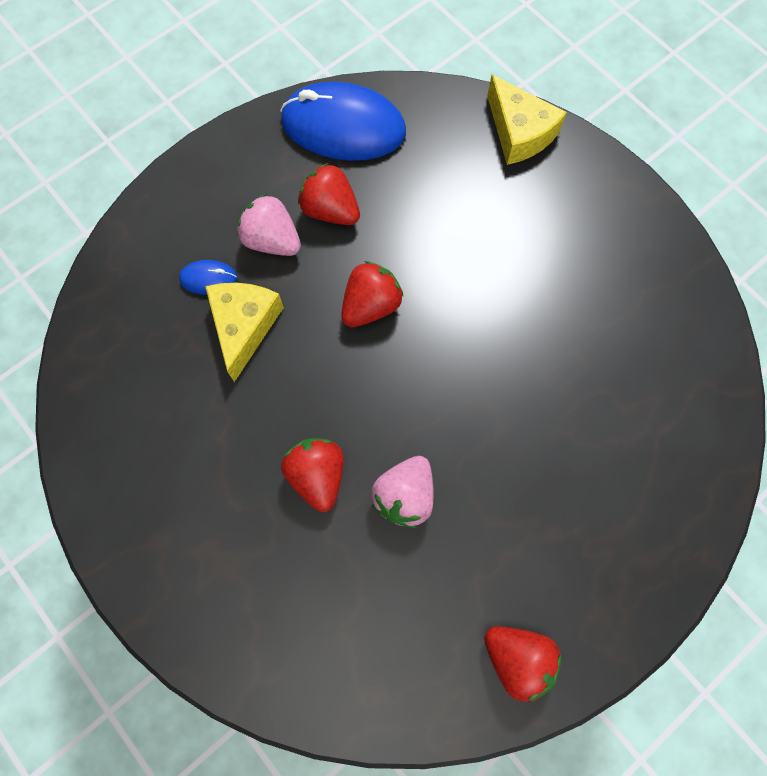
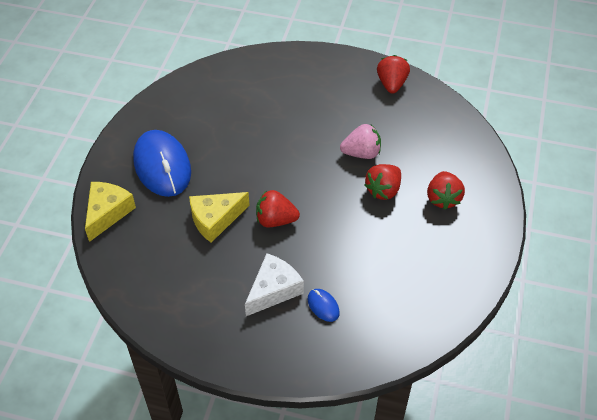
camera: 125 degrees left, 20 degrees down
(244, 326) = (336, 269): yellow cheese -> yellow cheese (215, 219)
(272, 240) = (273, 290): pink strawberry -> white cheese
(330, 210) = (230, 273): red strawberry -> red strawberry (443, 198)
(343, 127) = (165, 303): blue mouse -> blue mouse (162, 166)

